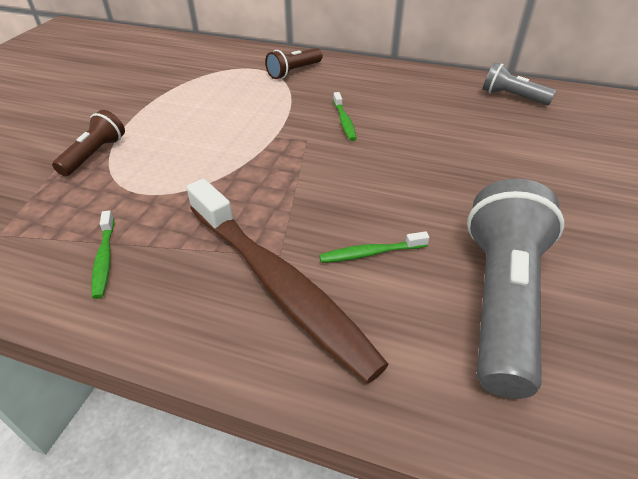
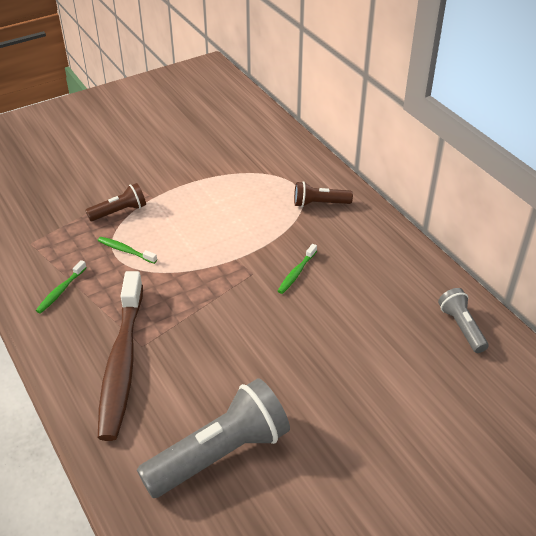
camera: 40 degrees right, 0 degrees up
(370, 253) = (188, 378): green toothbrush -> green toothbrush (125, 250)

